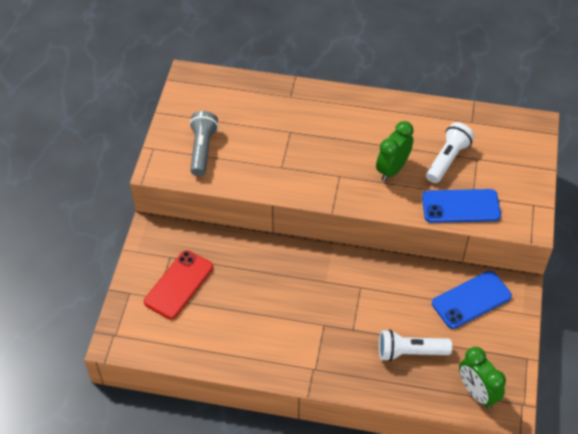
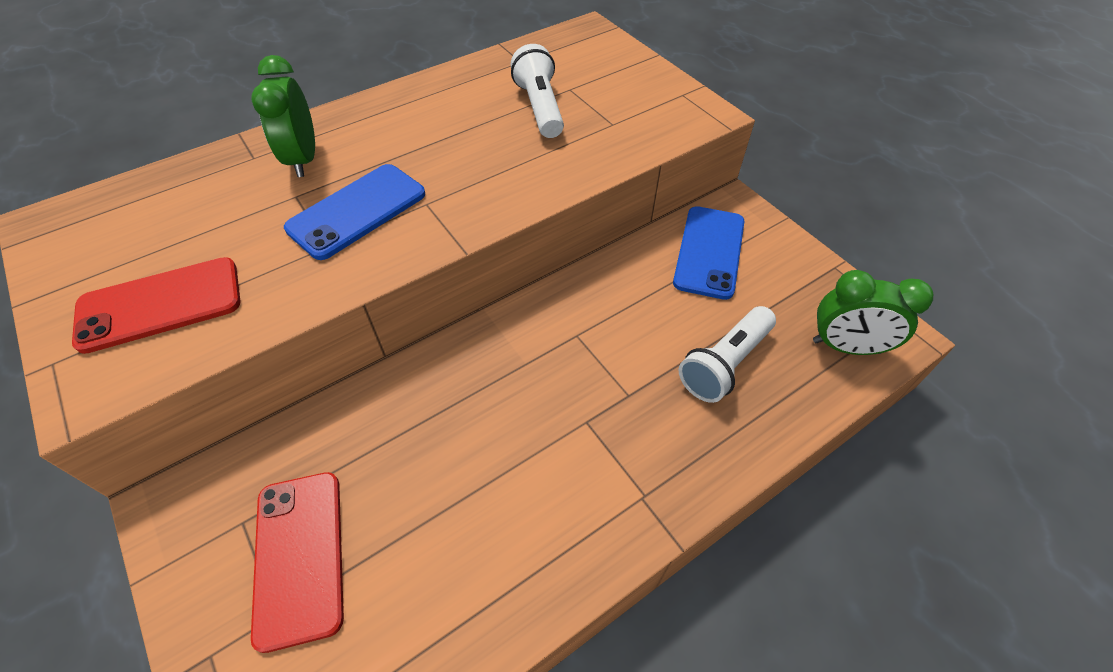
camera: 45 degrees left, 0 degrees up
(202, 149) = (160, 305): grey flashlight -> red phone
(392, 169) = (488, 155): green clock -> green clock (303, 159)
(460, 206) = (614, 142): blue phone -> blue phone (357, 211)

